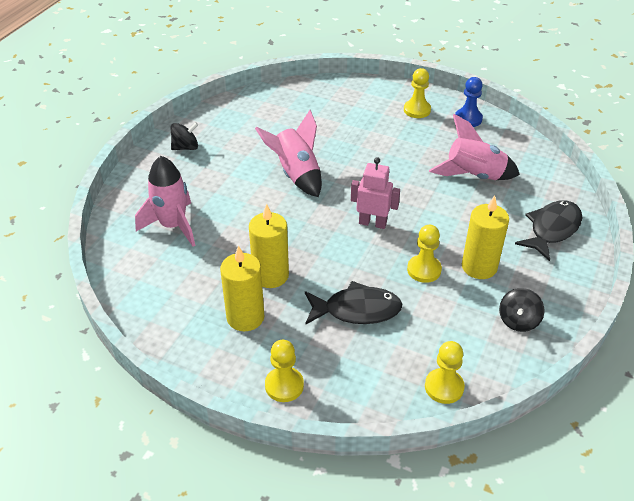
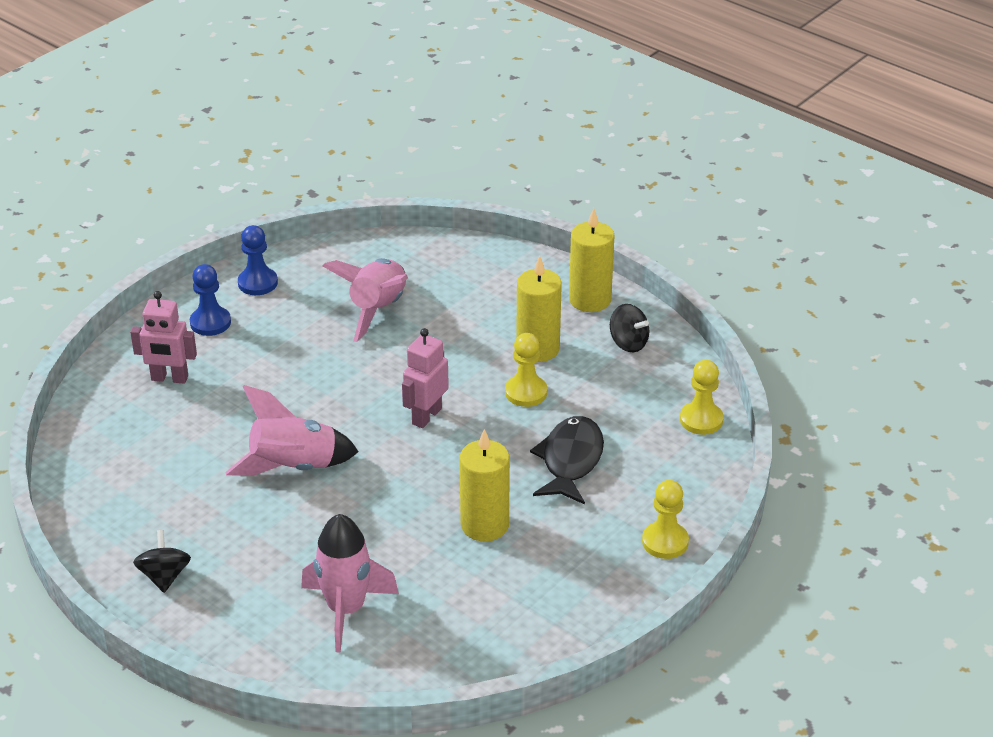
camera: 75 degrees left, 5 degrees down
(245, 317) = (549, 559): yellow candle -> yellow candle (590, 300)
(356, 108) = (169, 378): none -> pink robot
(417, 110) = (210, 323): yellow pawn -> blue pawn
(552, 229) = (500, 278): black fish -> none

